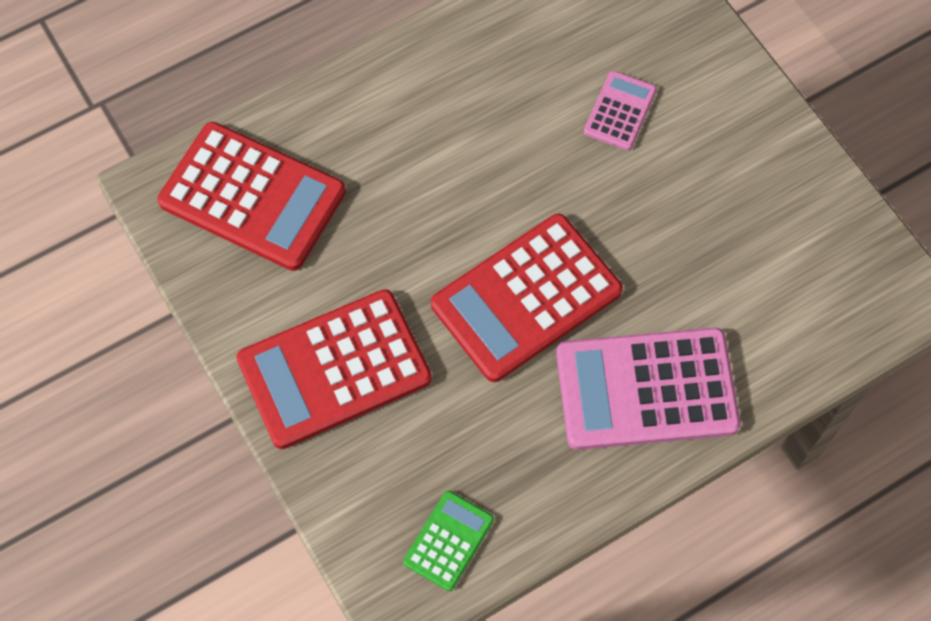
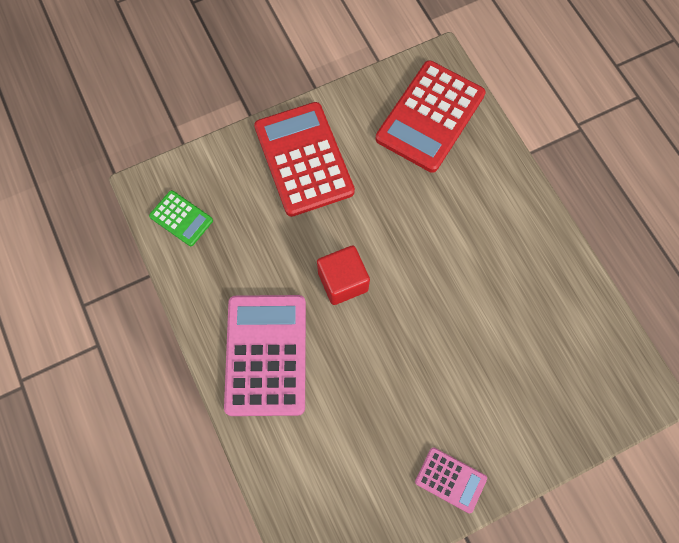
camera: 95 degrees right, 5 degrees up
(526, 298) = (343, 281): red calculator -> red cube
(620, 111) = (491, 364): pink calculator -> pink calculator (450, 480)

